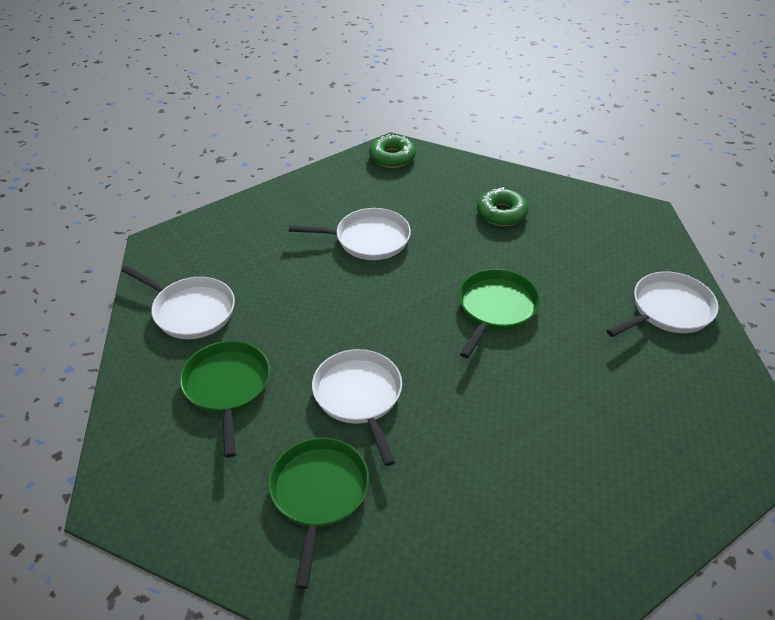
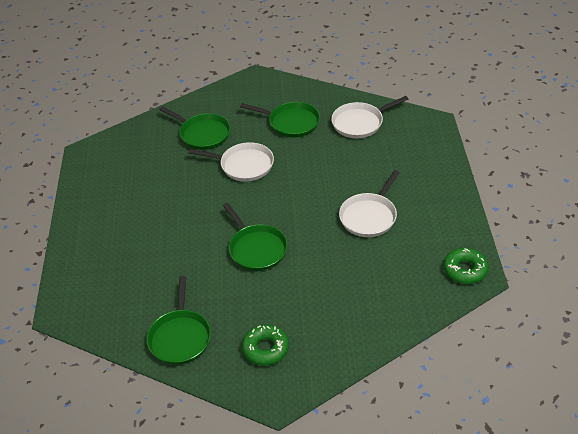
camera: 125 degrees right, 0 degrees up
(501, 213) = (345, 302): green donut -> green donut (265, 349)
(668, 310) = (180, 337): white pan -> green pan

